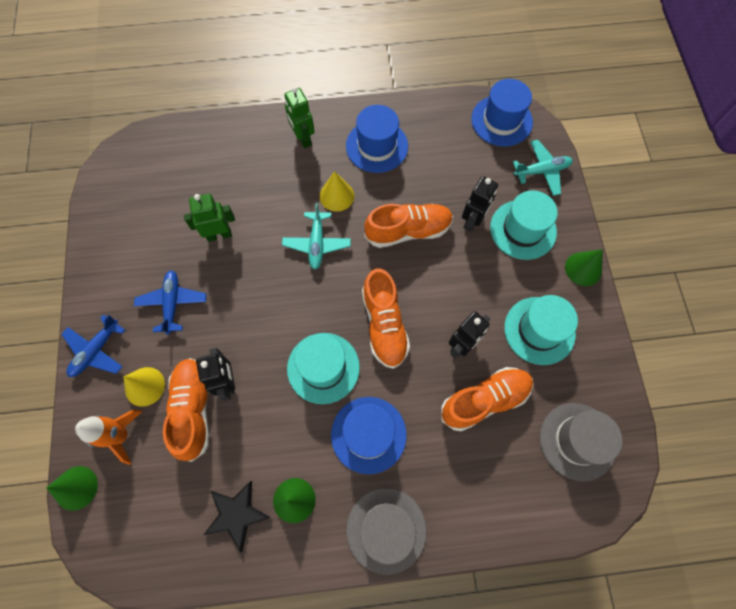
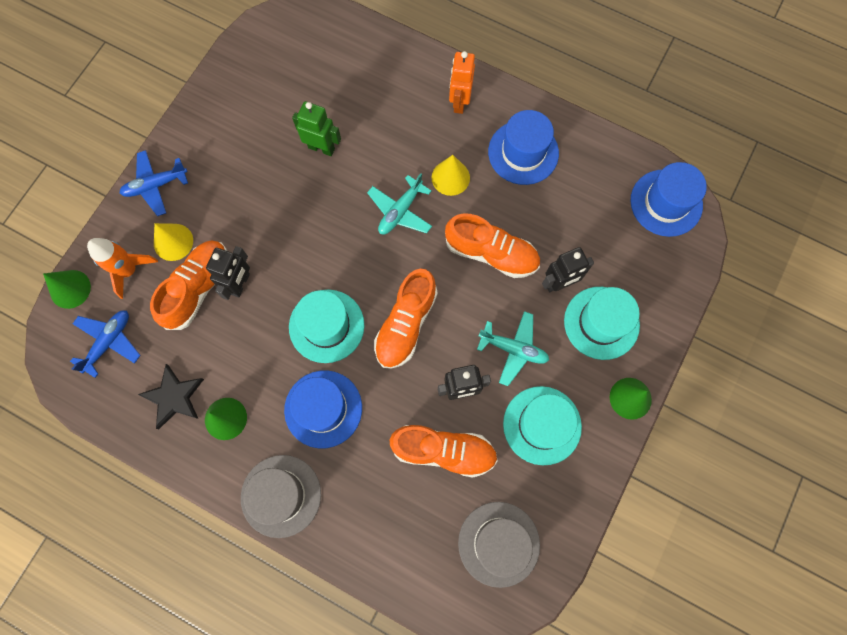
camera: 35 degrees right, 5 degrees up
(172, 303) = (241, 185): blue plane -> blue plane (109, 342)
(303, 138) = (459, 102): green robot -> orange robot
(542, 171) = (666, 278): turquoise plane -> turquoise plane (513, 349)

